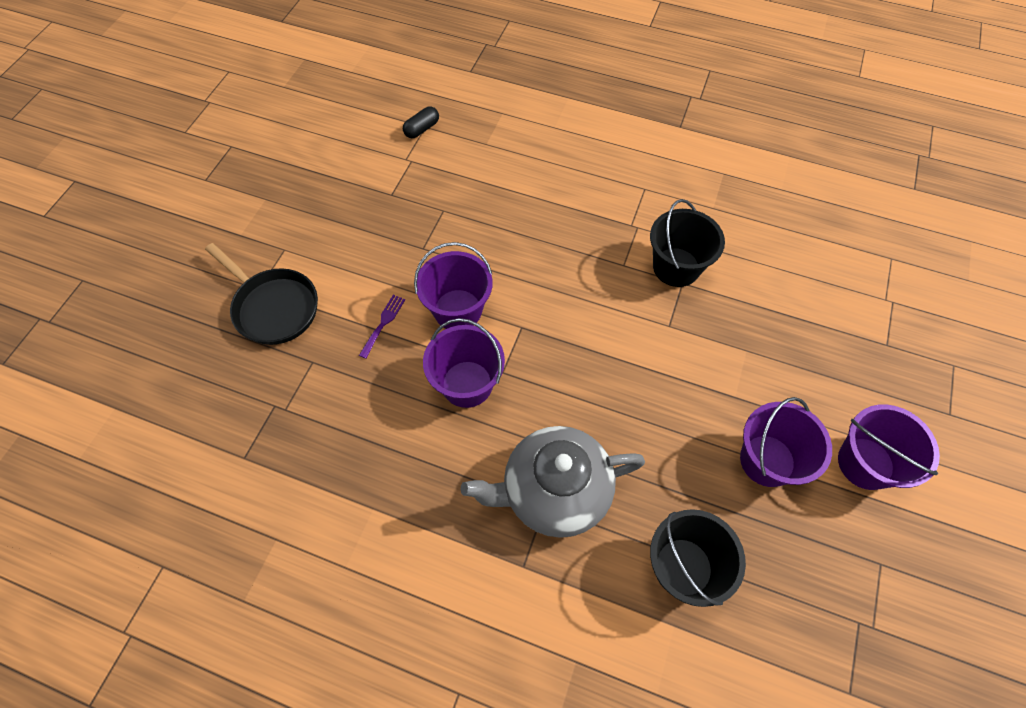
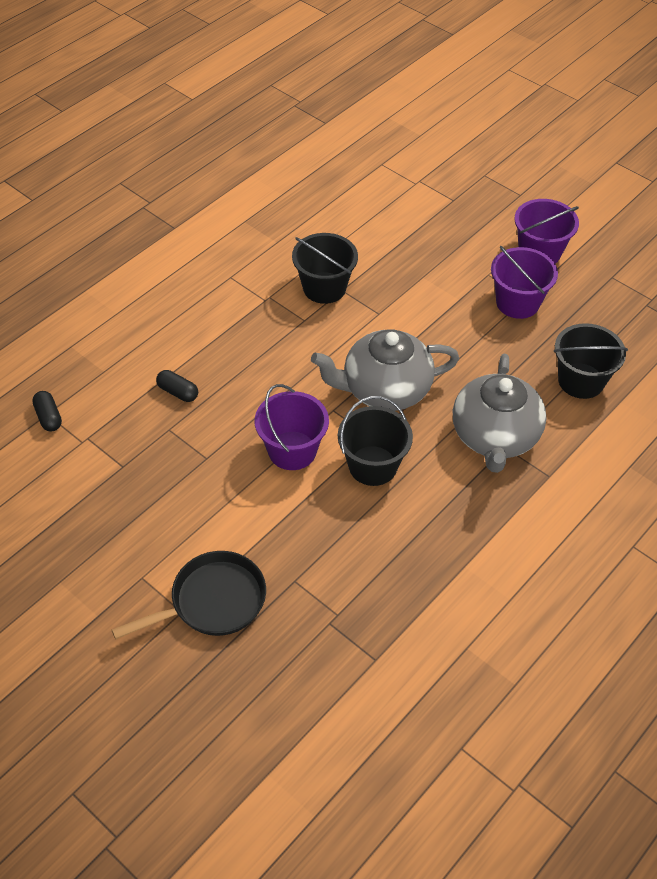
camera: 70 degrees left, 10 degrees down
(383, 323) = (278, 512): purple fork -> none
(467, 384) = (373, 466): purple bucket -> black bucket
(487, 201) = (178, 392): none -> black capsule
(569, 364) = (384, 389): none -> grey teapot

